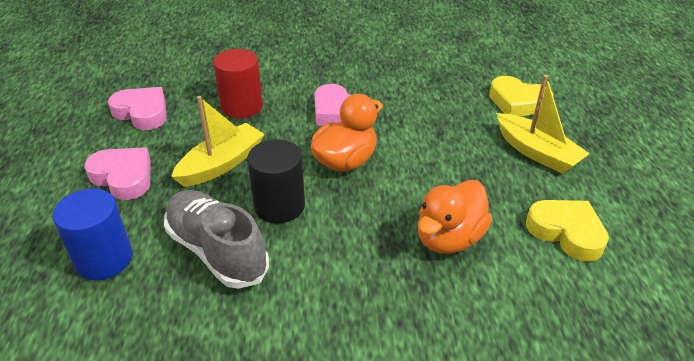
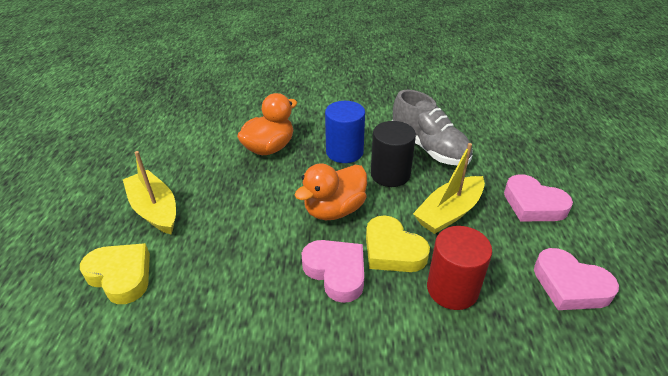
camera: 175 degrees left, 0 degrees up
(104, 259) = (503, 146): blue cylinder -> blue cylinder (344, 152)
(566, 232) = (187, 148): yellow heart -> yellow heart (392, 250)

